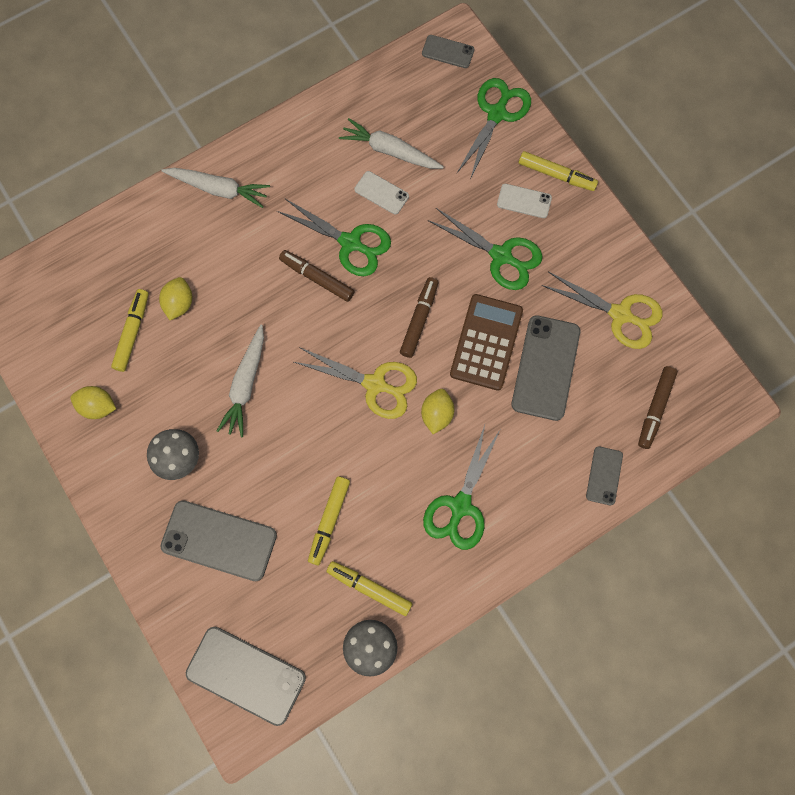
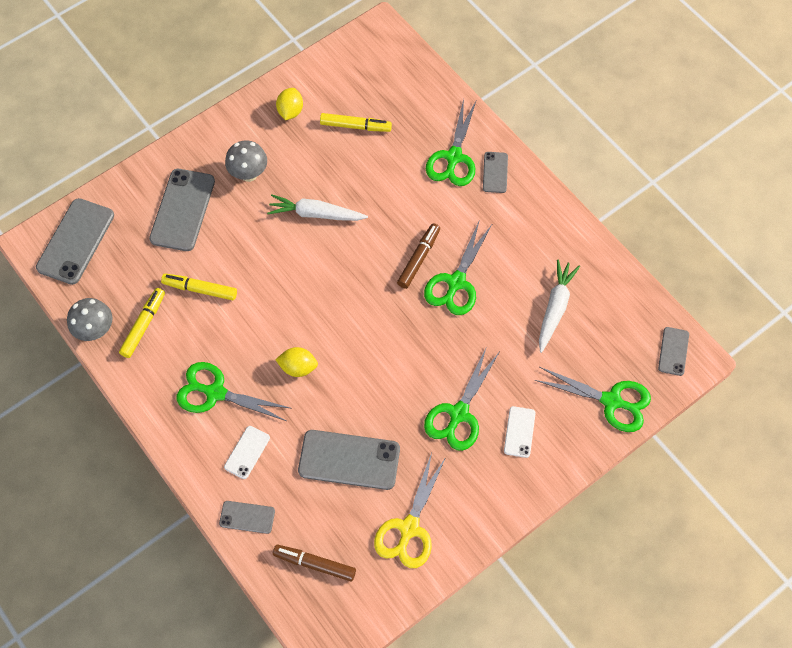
camera: 85 degrees right, 10 degrees down
(179, 303) = (384, 156): yellow lemon -> none
(192, 230) = (453, 157): none -> green scissors
(218, 189) = (495, 172): white carrot -> grey phone
(375, 384) = (322, 314): yellow scissors -> none
(381, 193) = (510, 304): white phone -> white phone (247, 452)
(419, 319) = (387, 346): brown marker -> none
(486, 342) = (370, 405): brown calculator -> none
(556, 175) = (552, 461): yellow marker -> none

